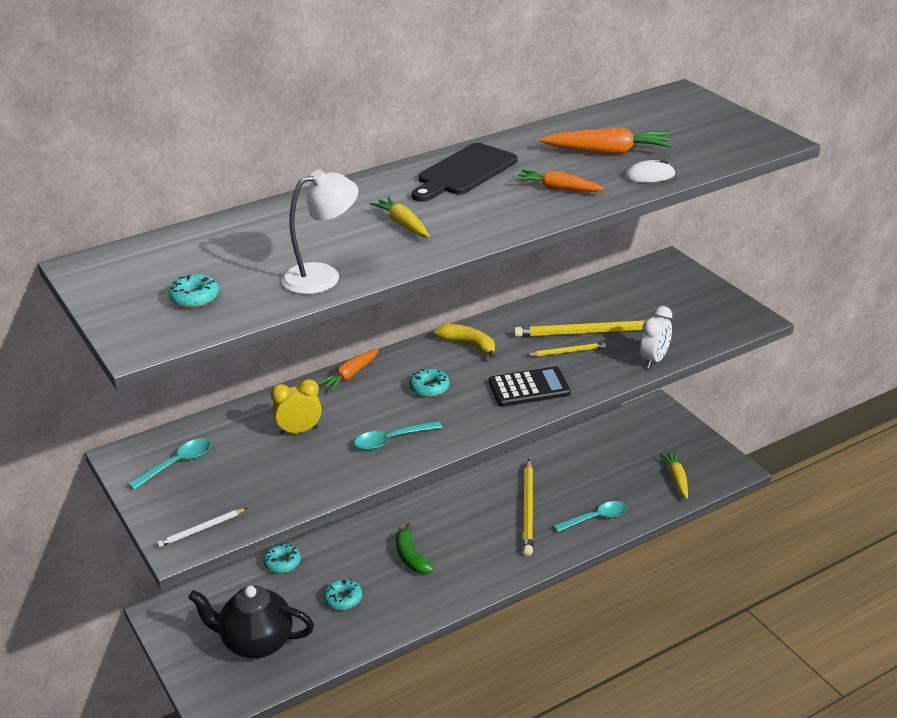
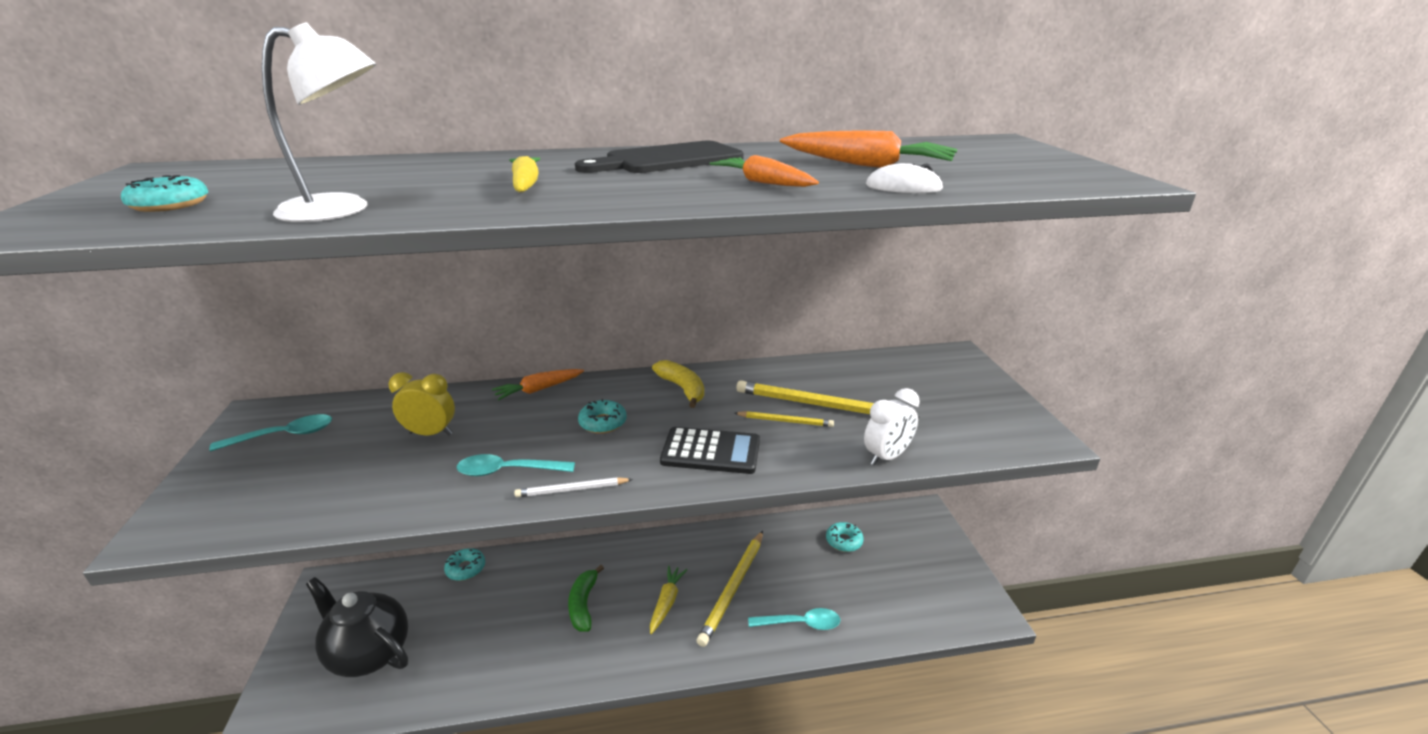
camera: 20 degrees right, 5 degrees down
(201, 529) = (205, 519): white pencil -> white pencil (572, 490)
(343, 599) = (486, 631): turquoise donut -> turquoise donut (844, 541)
(676, 478) = (915, 603): yellow carrot -> yellow carrot (667, 602)

